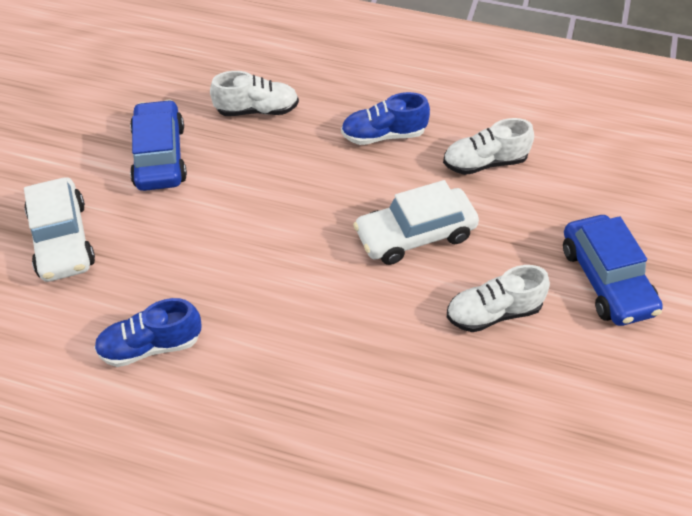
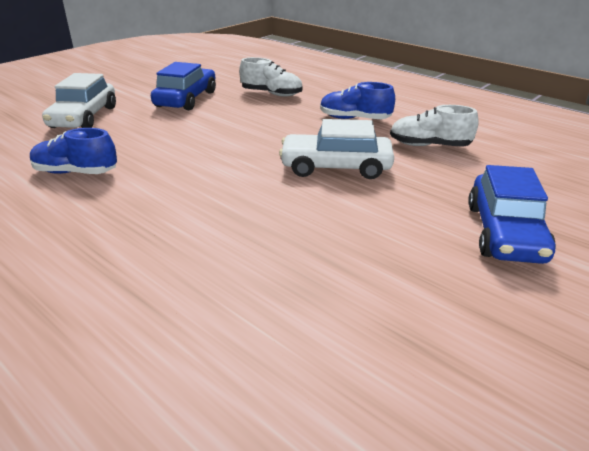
camera: 25 degrees right, 20 degrees down
(493, 312) = (369, 224): white shoe -> none

